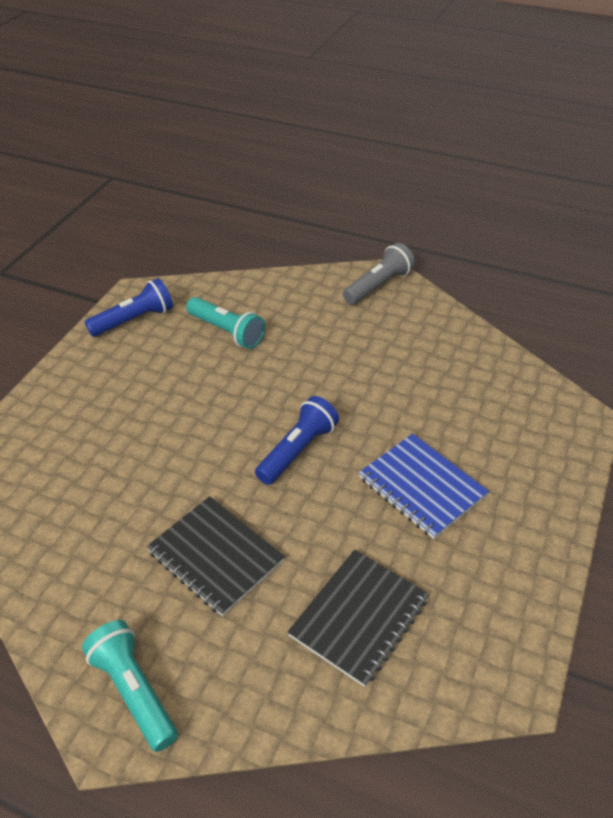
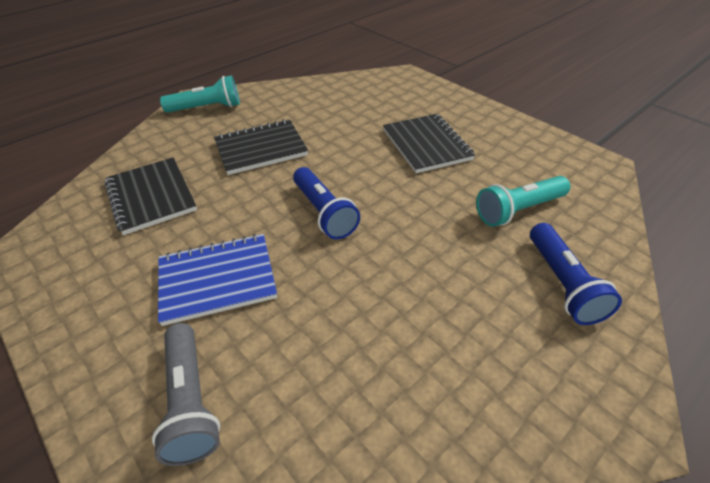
camera: 115 degrees right, 0 degrees up
(134, 320) = (555, 157): blue flashlight -> blue flashlight (562, 283)
(146, 409) = (426, 145): none -> black notebook
(378, 285) = (592, 396): grey flashlight -> grey flashlight (190, 401)

